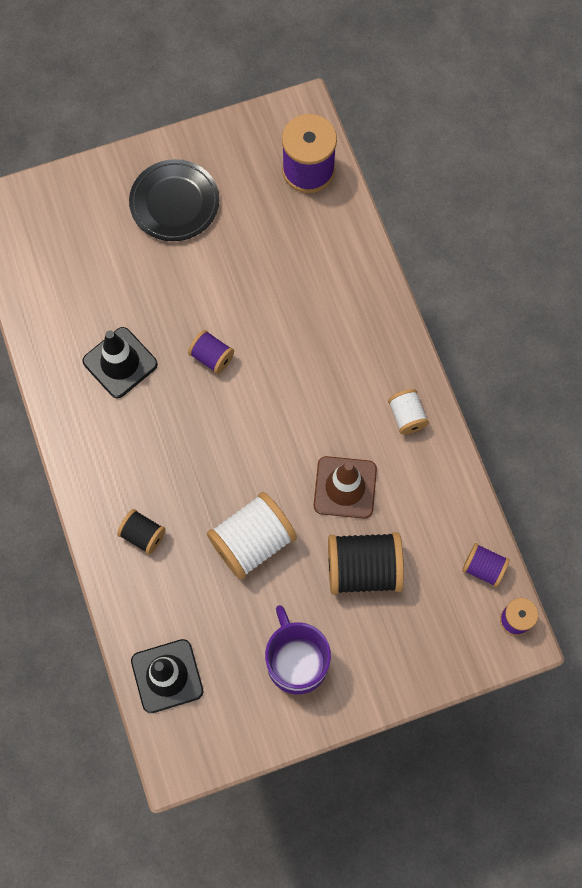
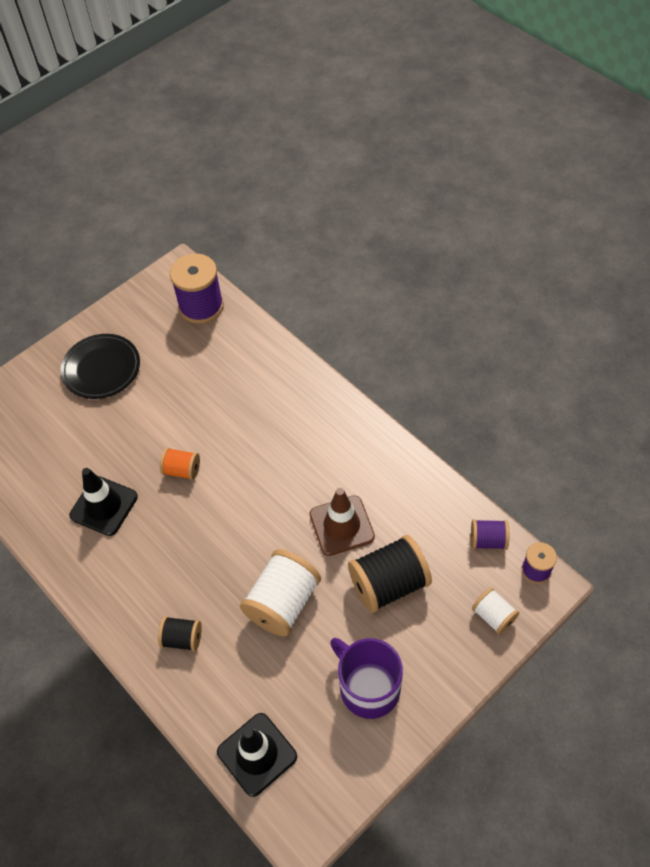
camera: 20 degrees left, 15 degrees down
(212, 357) = (182, 470): purple spool -> orange spool
(407, 416) = (366, 450): white spool -> white spool (493, 616)

